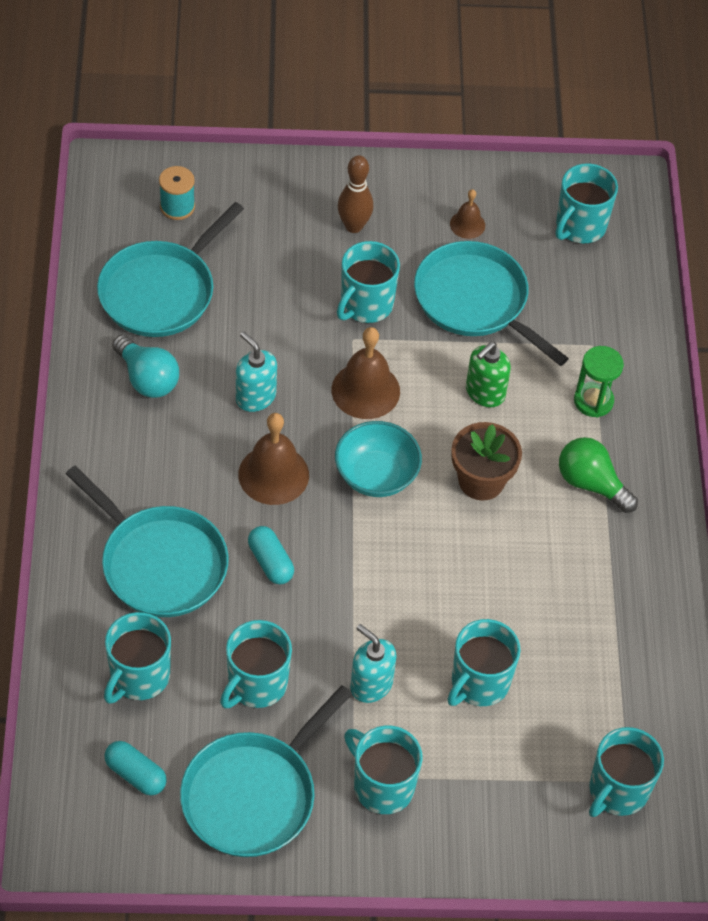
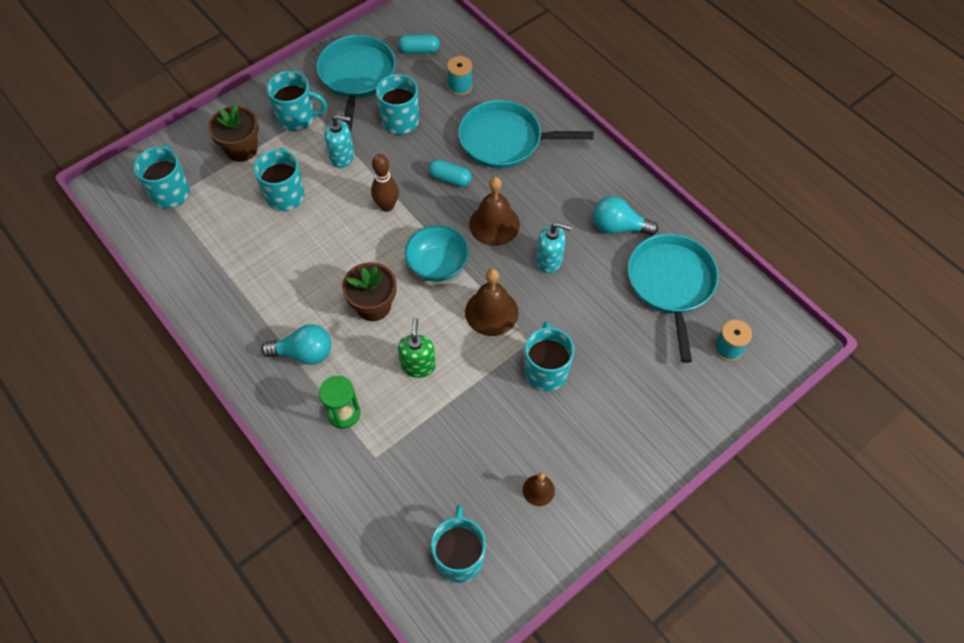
camera: 145 degrees right, 5 degrees up
(139, 677) = (460, 86): turquoise mug -> turquoise spool
(353, 226) = (610, 425): brown bowling pin -> brown bowling pin (387, 206)
(475, 301) = (480, 430): turquoise pan -> none
(487, 790) = (241, 149): none -> brown flower pot
(591, 484) = (304, 353): green light bulb -> turquoise light bulb

